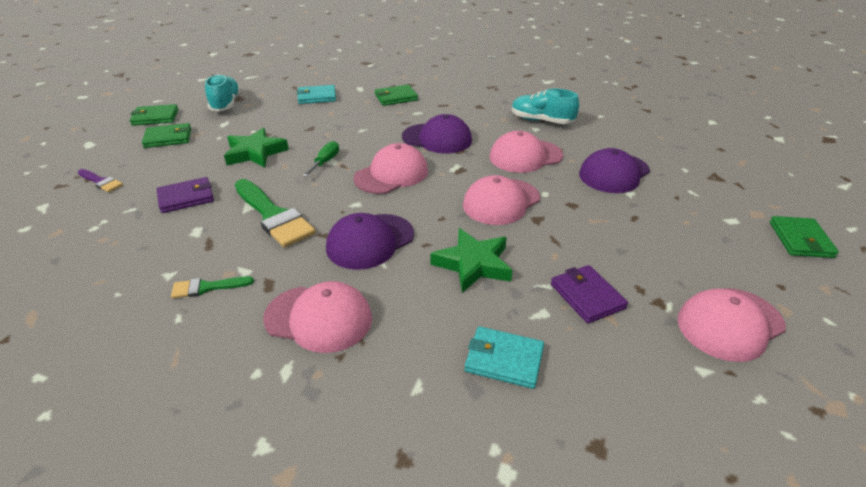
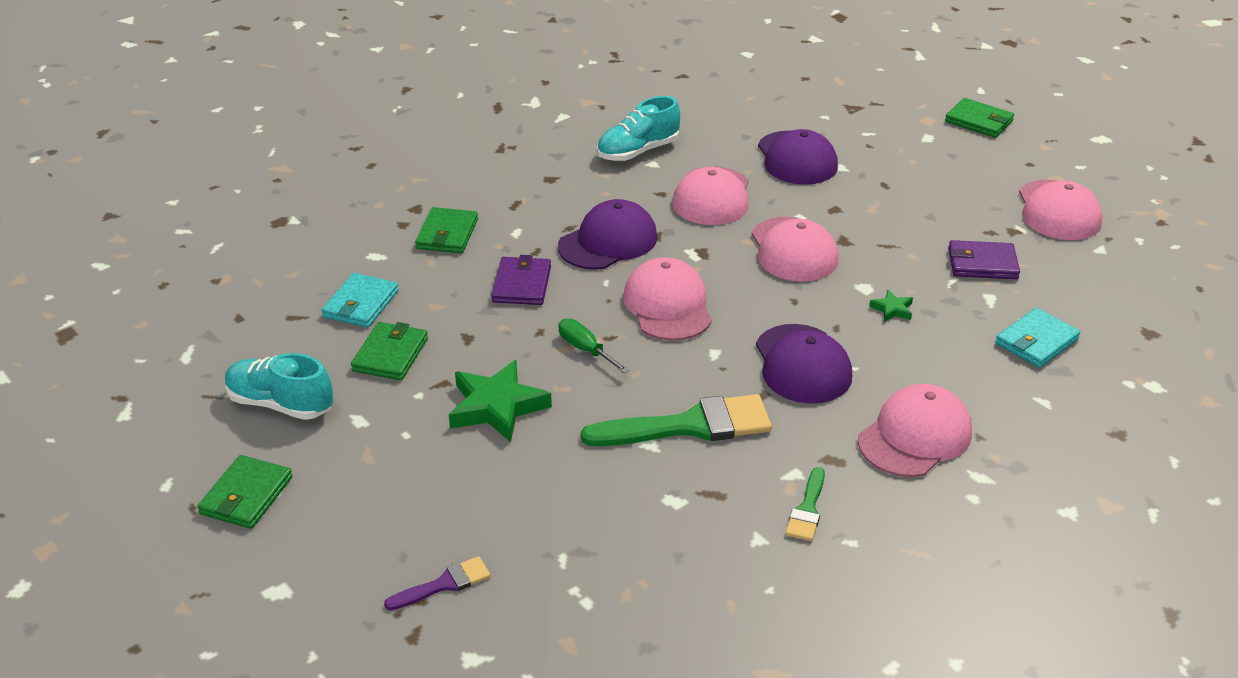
camera: 60 degrees left, 0 degrees up
(168, 138) = (352, 490): green wallet -> green wallet (390, 354)
(186, 197) = (575, 497): purple wallet -> purple wallet (522, 284)
(473, 264) = (892, 309): green star -> green star, size x0.46

